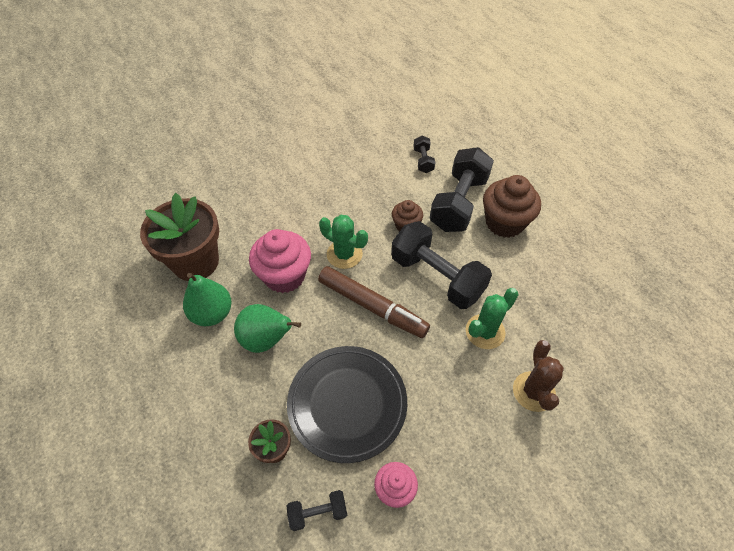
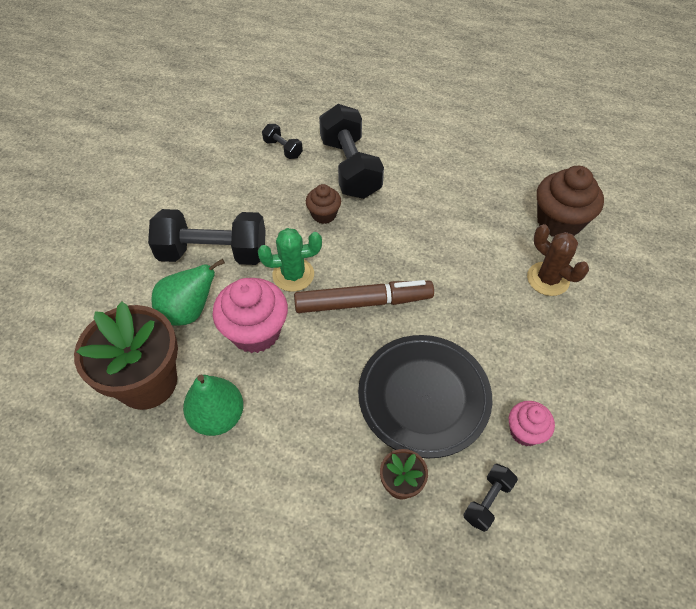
camera: 40 degrees left, 0 degrees up
(266, 339) = (297, 399): green pear -> green pear (189, 311)
(437, 277) = (392, 241): black dumbbell -> black dumbbell (213, 253)
(485, 331) = (471, 259): green cactus -> none
(504, 223) = (403, 162): brown cupcake -> brown cupcake (559, 222)

